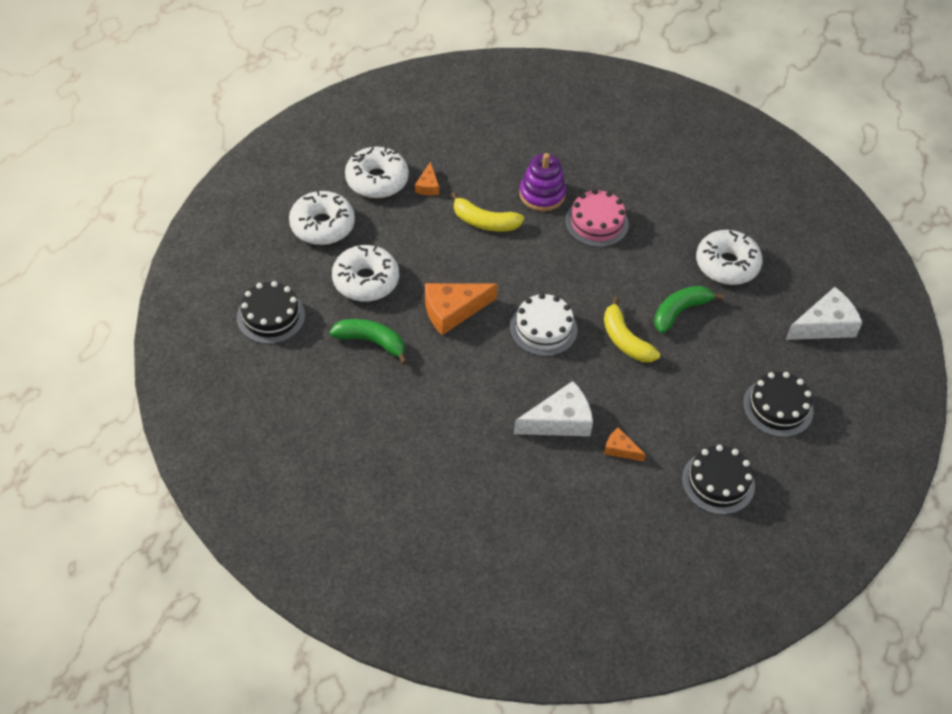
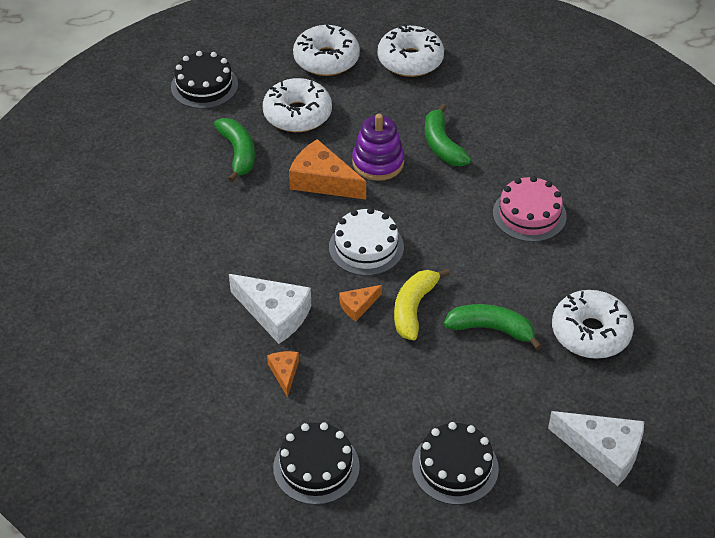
camera: 55 degrees right, 5 degrees down
(428, 186) = (440, 91): orange cheese -> orange cheese (358, 306)
(484, 222) = (442, 145): yellow banana -> green banana
(542, 194) = (518, 162): purple stacking toy -> purple stacking toy (378, 162)

